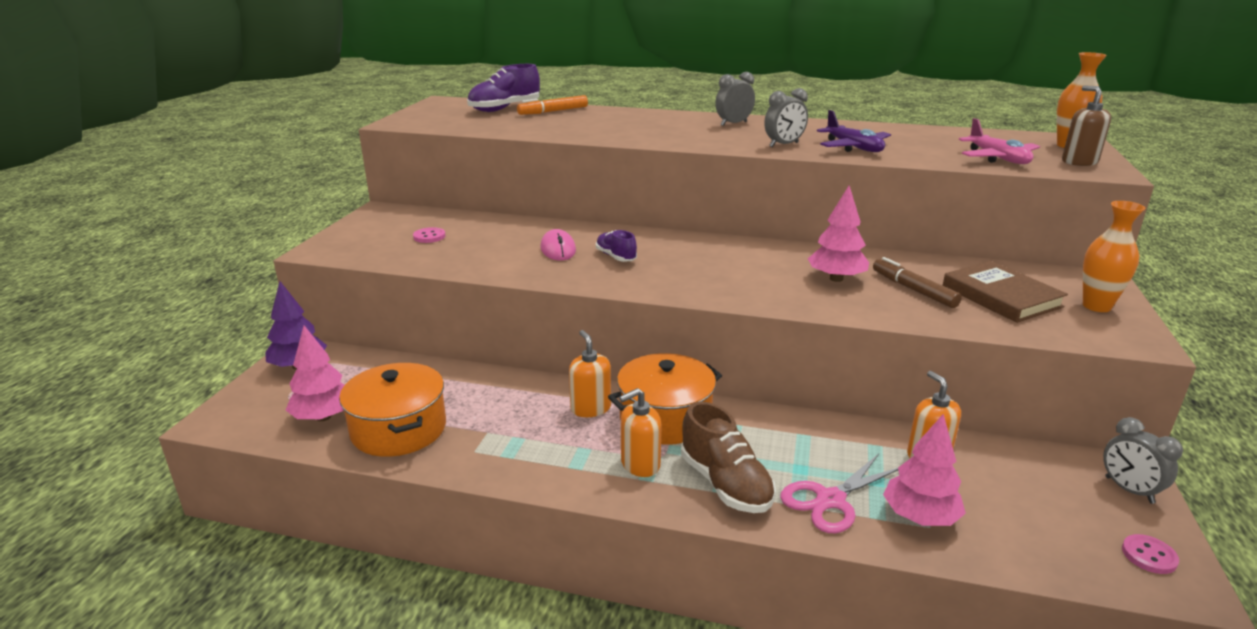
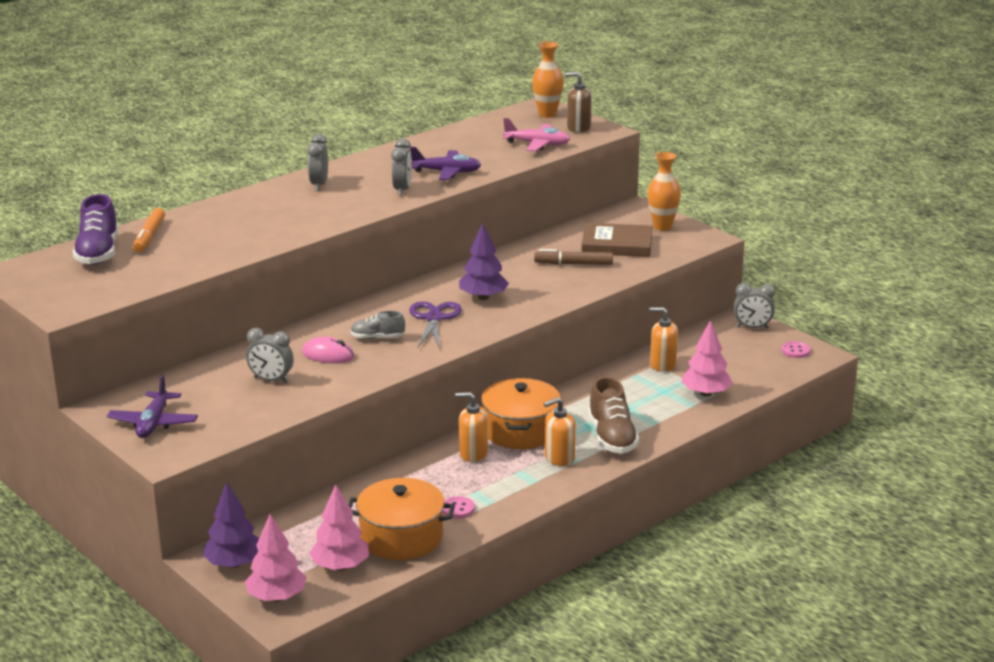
camera: 55 degrees left, 0 degrees up
(372, 231) = (153, 423): none -> purple plane
(429, 236) = (212, 400): pink button -> pink button (458, 509)
(487, 244) = (271, 380): none -> grey clock
(616, 257) = (377, 338): purple shoe -> grey shoe
(640, 464) = (559, 458): orange soap dispenser -> orange soap dispenser turned 60 degrees clockwise
(688, 266) = (434, 318): none -> purple scissors
(725, 484) = (612, 437): brown shoe -> brown shoe turned 75 degrees clockwise
(764, 273) = (483, 297): none -> purple tree
(830, 500) = (664, 412): pink scissors -> none
(836, 279) = (525, 279): pink tree -> pink tree (276, 597)

